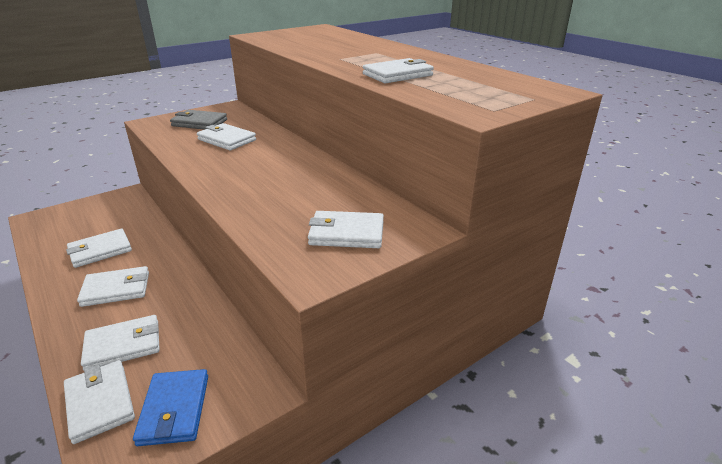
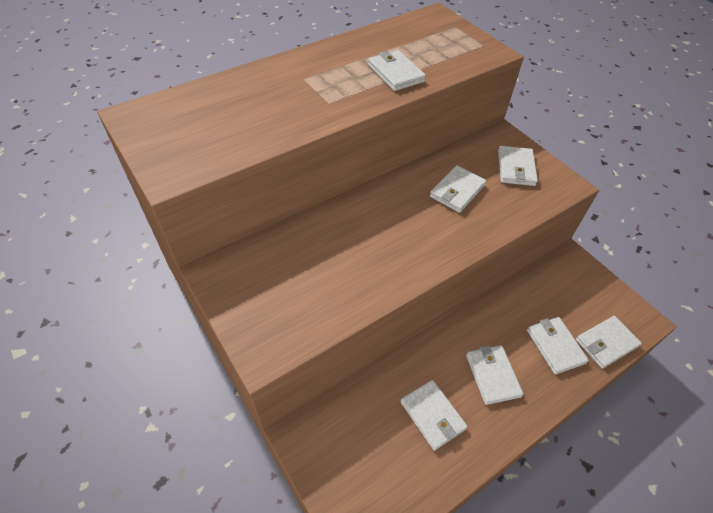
camera: 90 degrees left, 20 degrees up
(174, 409) = (598, 300): blue wallet -> none
(199, 123) = (276, 293): grey wallet -> none
(226, 140) = (339, 256): white wallet -> white wallet (457, 191)

